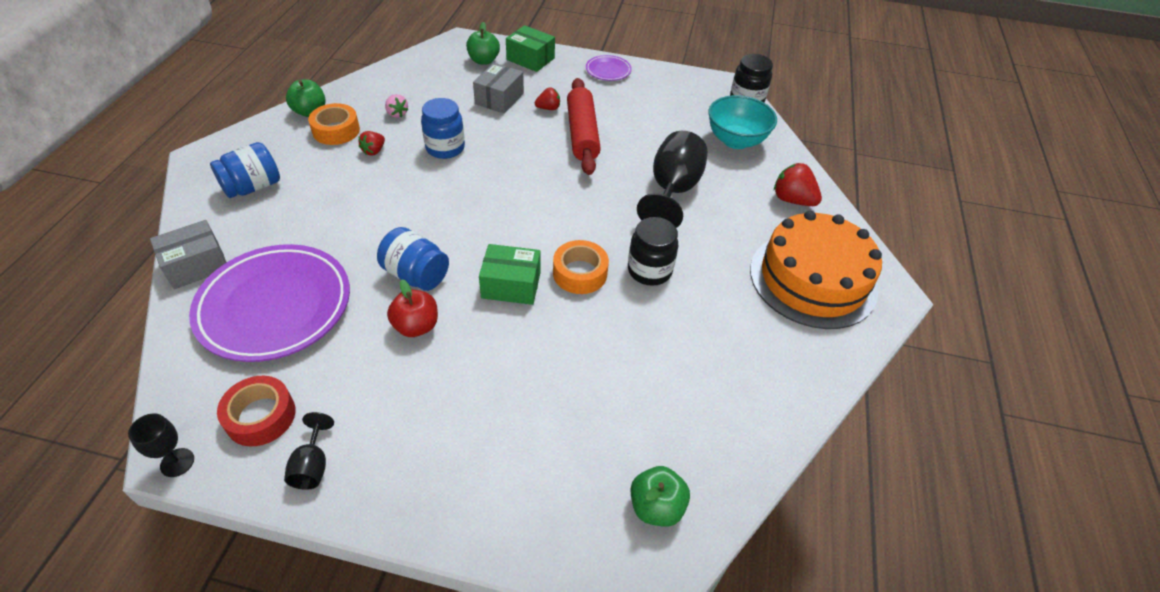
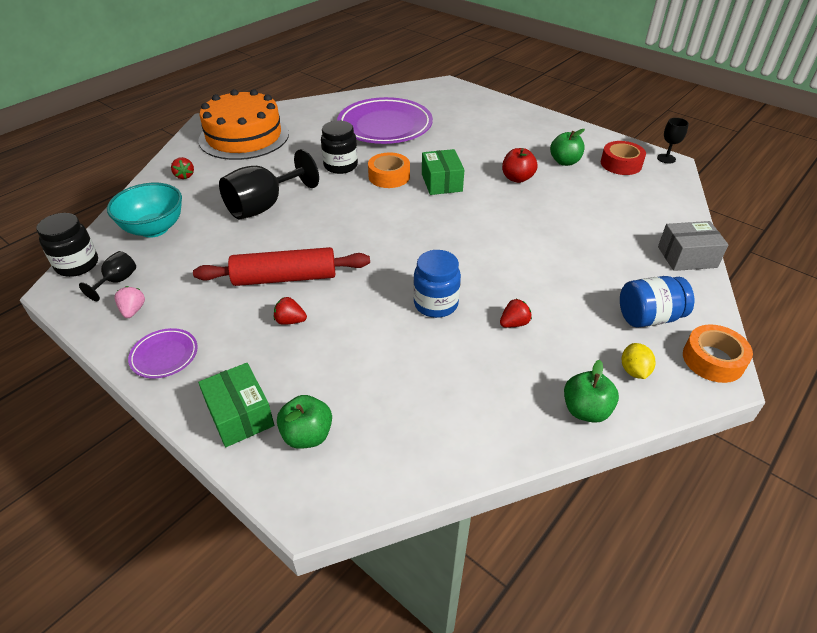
camera: 150 degrees left, 5 degrees down
(272, 143) = (634, 371): none -> yellow lemon
(275, 307) = (616, 213): purple plate -> purple plate (385, 126)
(312, 466) = (590, 141): black goblet -> black goblet (117, 281)
(336, 130) = (553, 366): orange tape -> orange tape (713, 360)
(397, 114) = (472, 370): pink strawberry -> pink strawberry (133, 310)
(416, 275) = (507, 205): blue jar -> none
(499, 99) = (335, 354): grey box -> none
(511, 285) = (441, 182): green box -> green box turned 45 degrees clockwise
(582, 134) = (285, 278): red rolling pin -> red rolling pin turned 60 degrees clockwise
(656, 507) = (428, 95): green apple -> green apple (564, 162)
(792, 200) = (184, 176): red strawberry -> red strawberry, size x0.61

